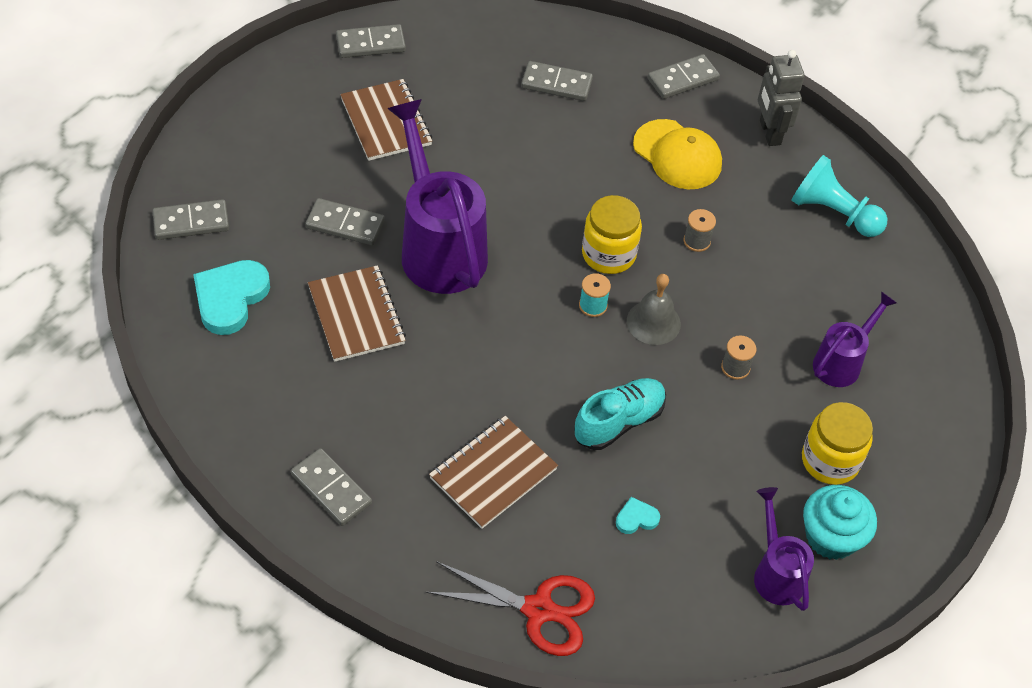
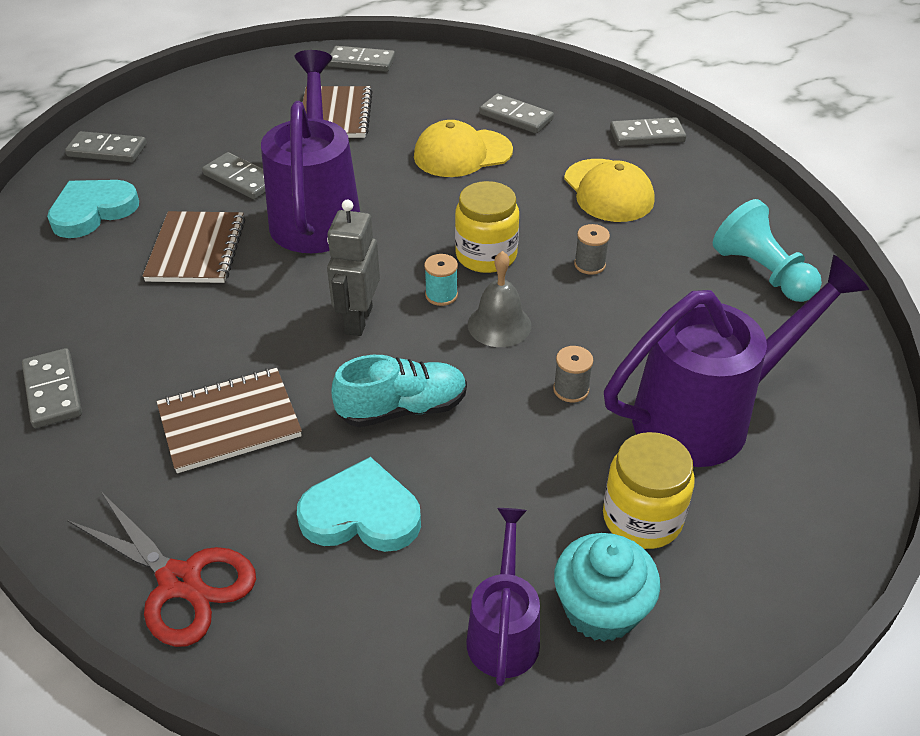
camera: 25 degrees right, 10 degrees down
(530, 142) = (462, 153): none -> yellow cap
(636, 518) = (361, 514): turquoise heart -> turquoise heart, size x2.11
(769, 132) = (719, 192): grey robot -> grey robot (358, 320)
(841, 362) = (706, 416): purple watering can -> purple watering can, size x1.88

